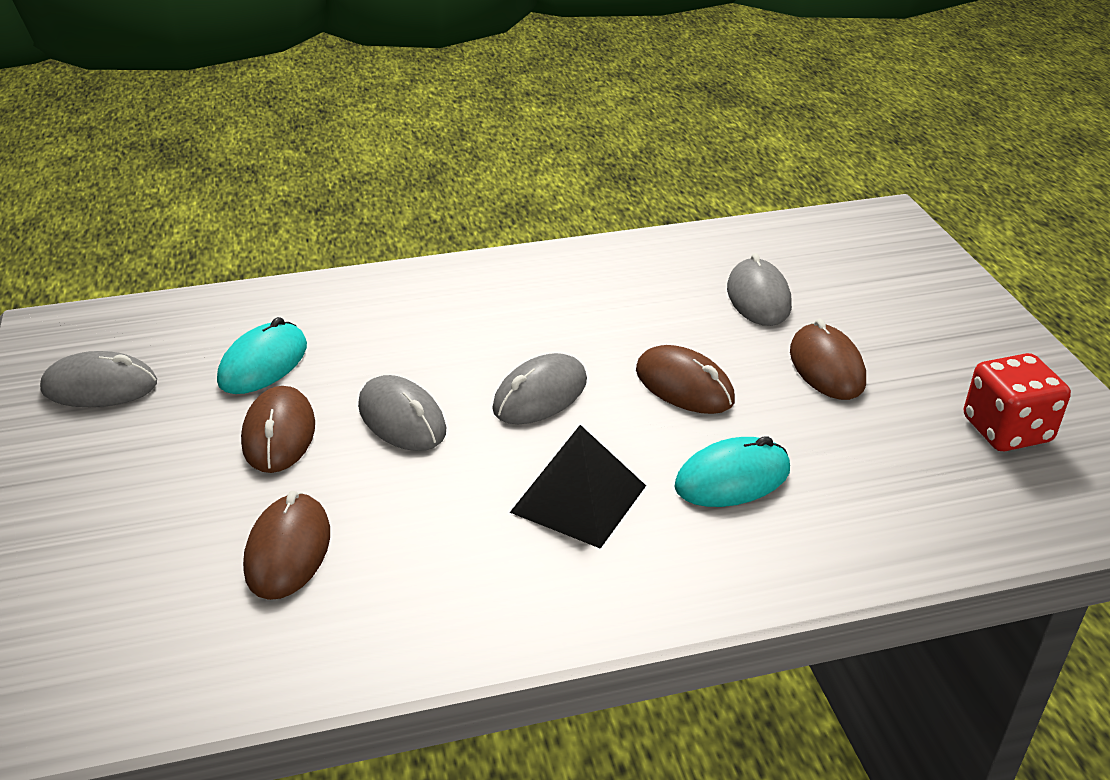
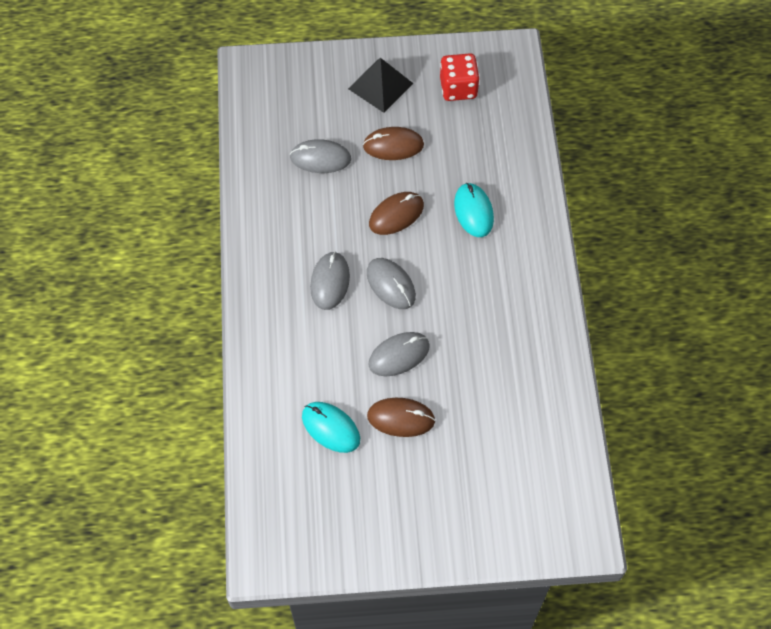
camera: 80 degrees left, 25 degrees up
(100, 387) = (336, 521): grey mouse -> grey mouse (330, 282)
(288, 550) = (494, 413): brown mouse -> none
(579, 499) = (477, 280): black pyramid -> black pyramid (380, 86)

